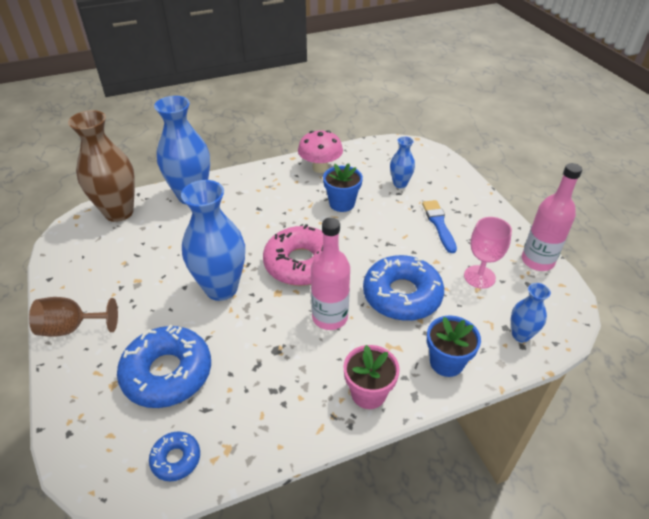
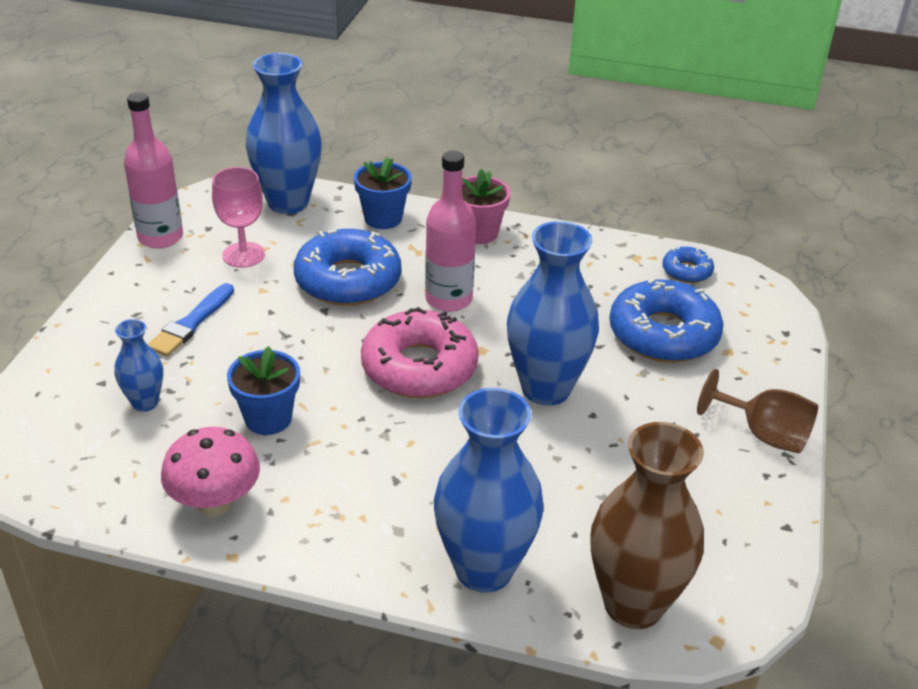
camera: 145 degrees left, 5 degrees down
(520, 335) = (288, 202): blue vase -> blue vase, size x1.96

